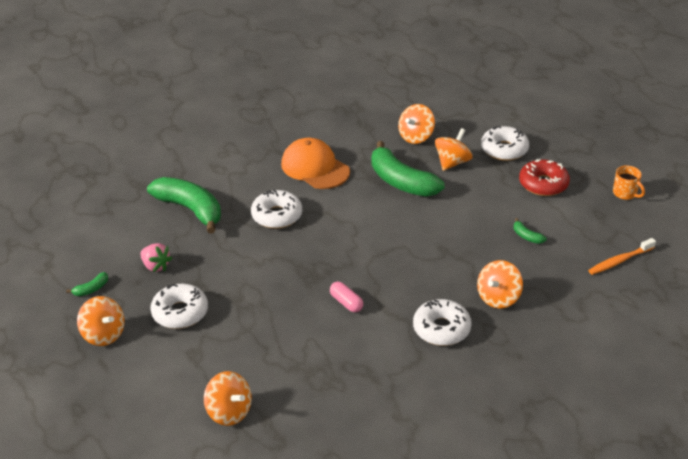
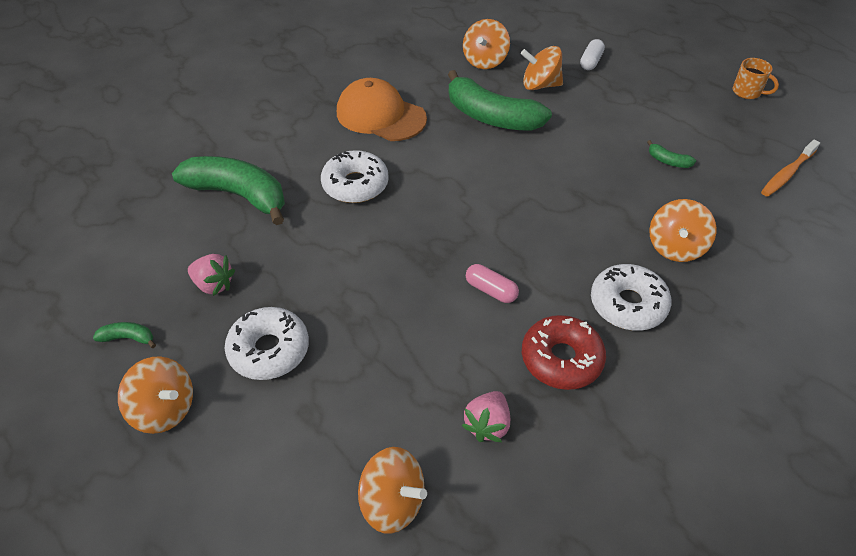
camera: 15 degrees left, 10 degrees up
(91, 289) = (128, 338): green banana -> green banana turned 120 degrees counterclockwise
(307, 382) = (487, 425): none -> pink strawberry
(452, 162) = (540, 85): orange spinning top -> orange spinning top turned 105 degrees counterclockwise
(504, 150) = (591, 62): white donut -> white capsule
(543, 184) = (653, 95): red donut -> red donut (561, 359)

